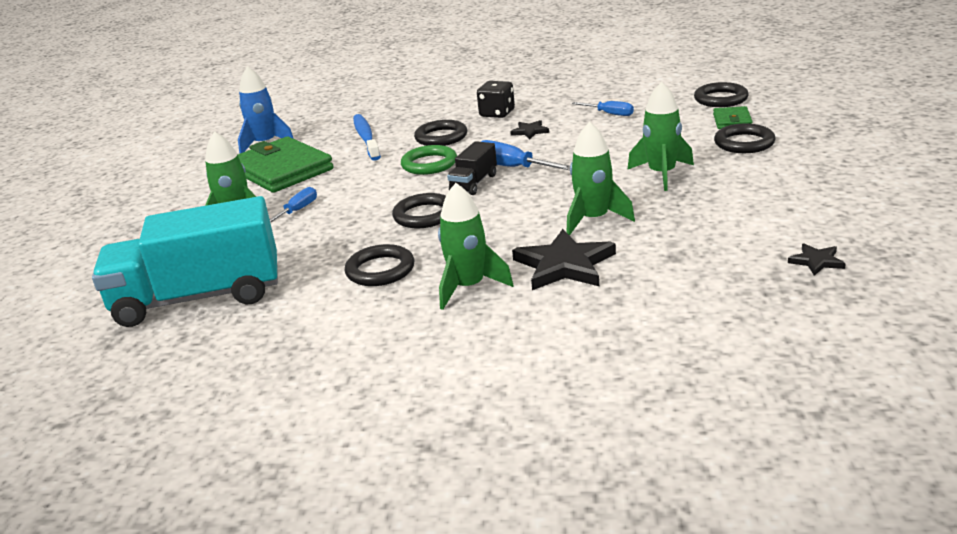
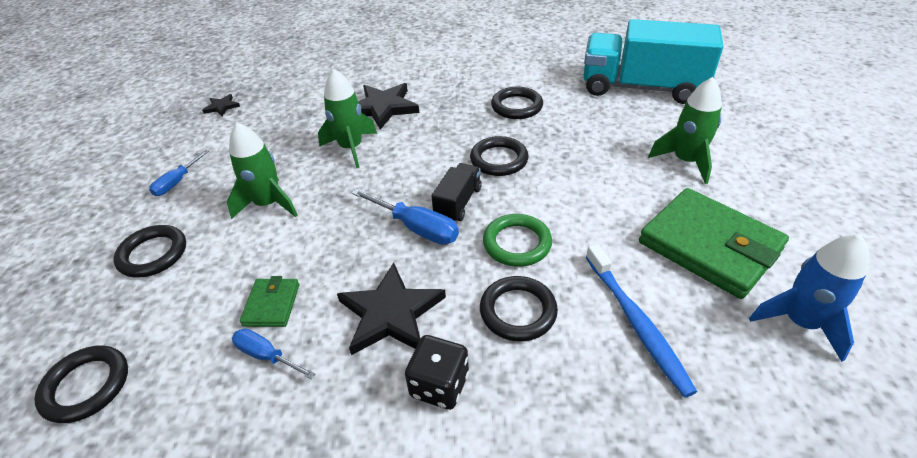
camera: 175 degrees right, 15 degrees up
(199, 298) = (641, 88): turquoise truck -> turquoise truck turned 150 degrees counterclockwise
(297, 211) = (631, 172): blue screwdriver -> blue screwdriver (177, 182)
(468, 287) = (449, 93): green rocket -> none
(529, 131) = (391, 313): black star -> black star, size x2.02
(732, 121) = (125, 310): green wallet -> green wallet (272, 304)

